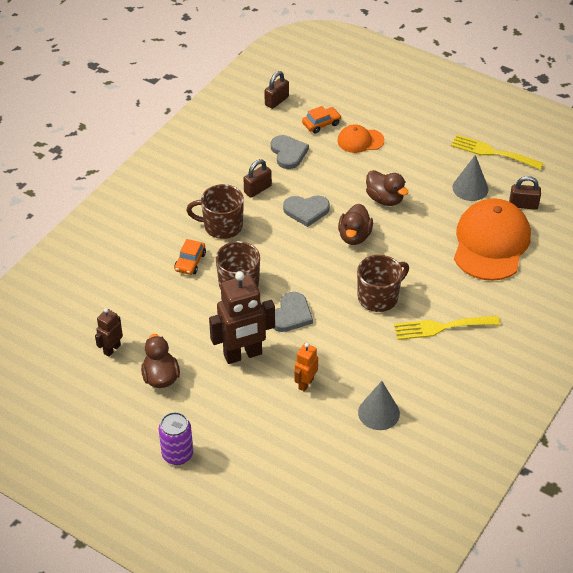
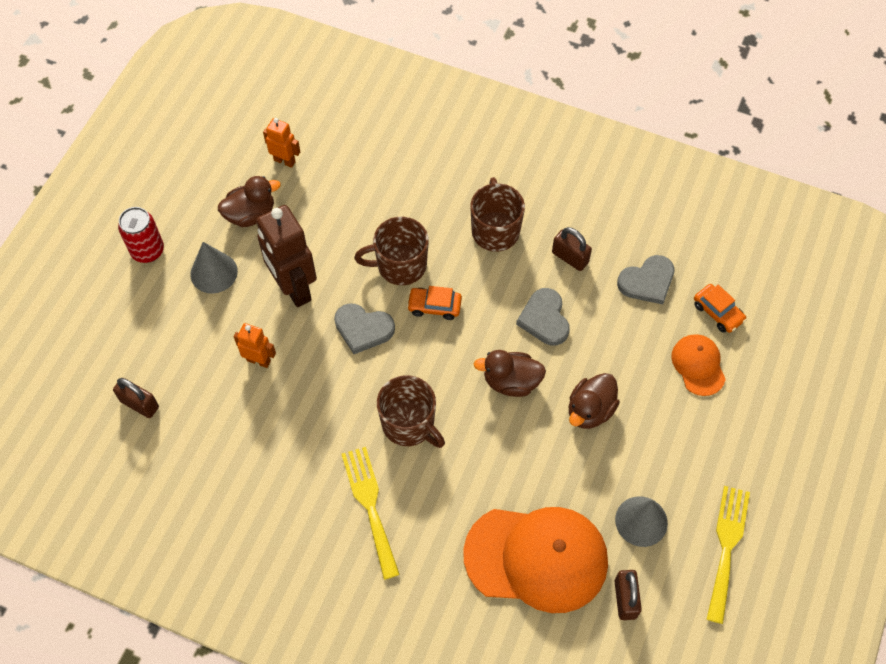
camera: 80 degrees right, 15 degrees up
(112, 349) = (284, 161): brown robot -> orange robot
(177, 454) = (147, 251): purple can -> red can
(190, 262) = (429, 209): orange car -> orange car (434, 306)
(276, 101) = (747, 251): brown padlock -> brown padlock (139, 404)
(378, 413) = (223, 446): grey cone -> grey cone (214, 272)

